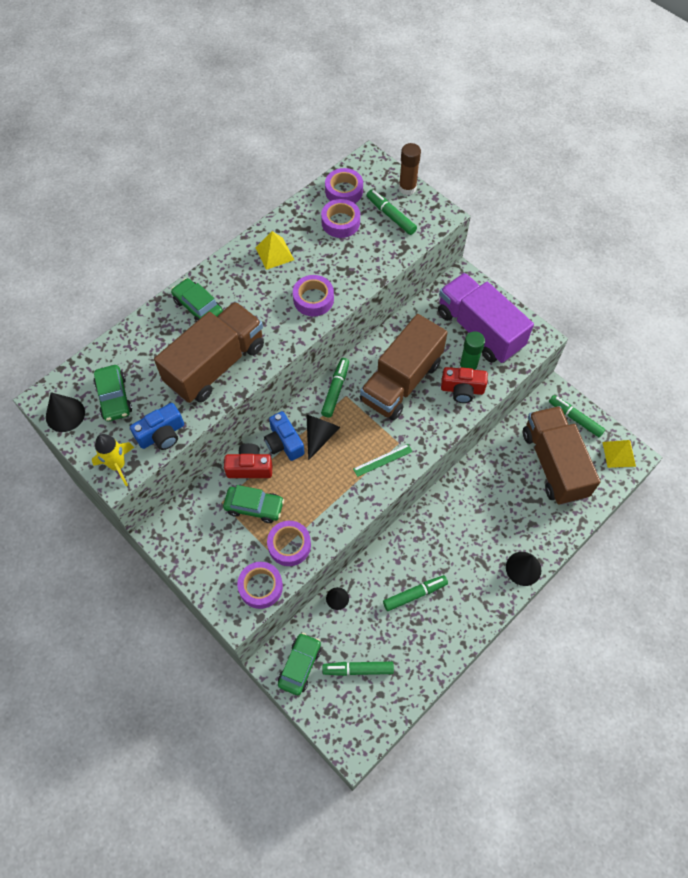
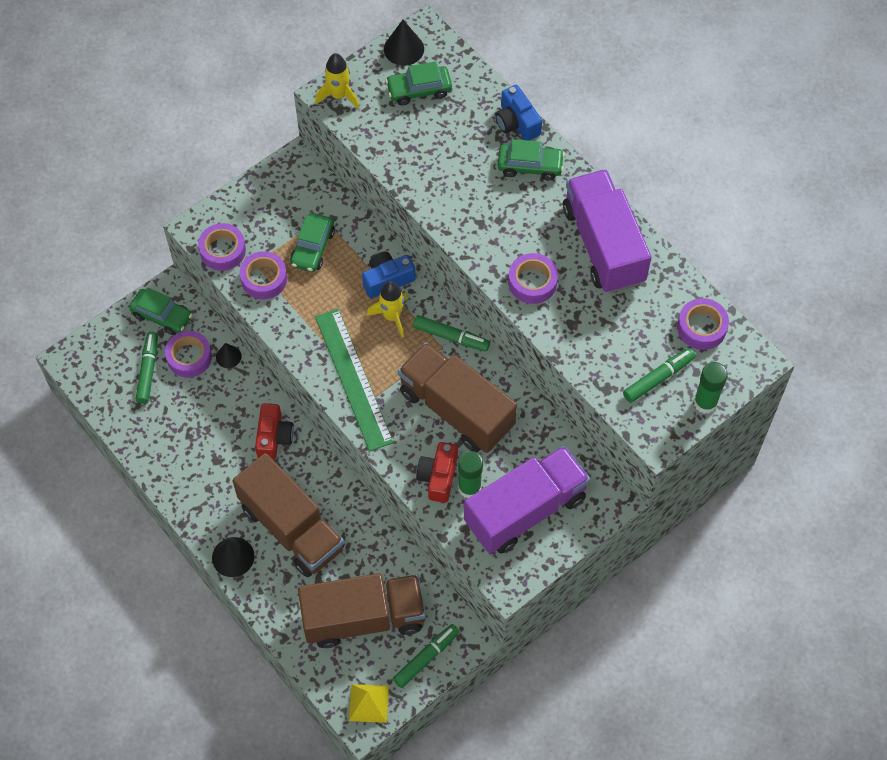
camera: 95 degrees right, 0 degrees up
(162, 434) = (369, 132): blue camera -> blue camera (517, 122)
(198, 307) = (530, 166): green car -> green car turned 45 degrees clockwise
(216, 365) = (450, 182): brown truck -> brown truck (292, 528)
(249, 467) = (360, 245): red camera -> red camera (274, 437)
(274, 253) = (603, 245): yellow pyramid -> purple truck
(320, 436) = (392, 316): black cone -> yellow rocket
(340, 222) = (649, 320): purple tape -> purple tape (189, 357)
(383, 460) = (353, 379): green ruler -> green ruler, size x2.21
(407, 188) = (705, 403): brown glue stick -> green glue stick
(414, 594) = (220, 435): green marker -> none

